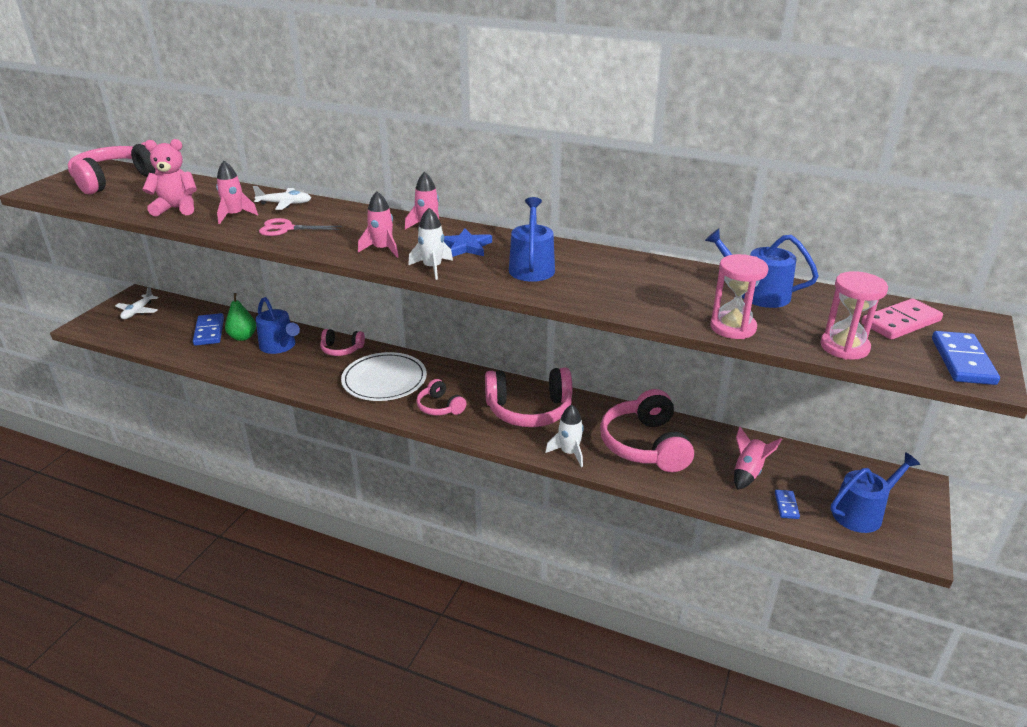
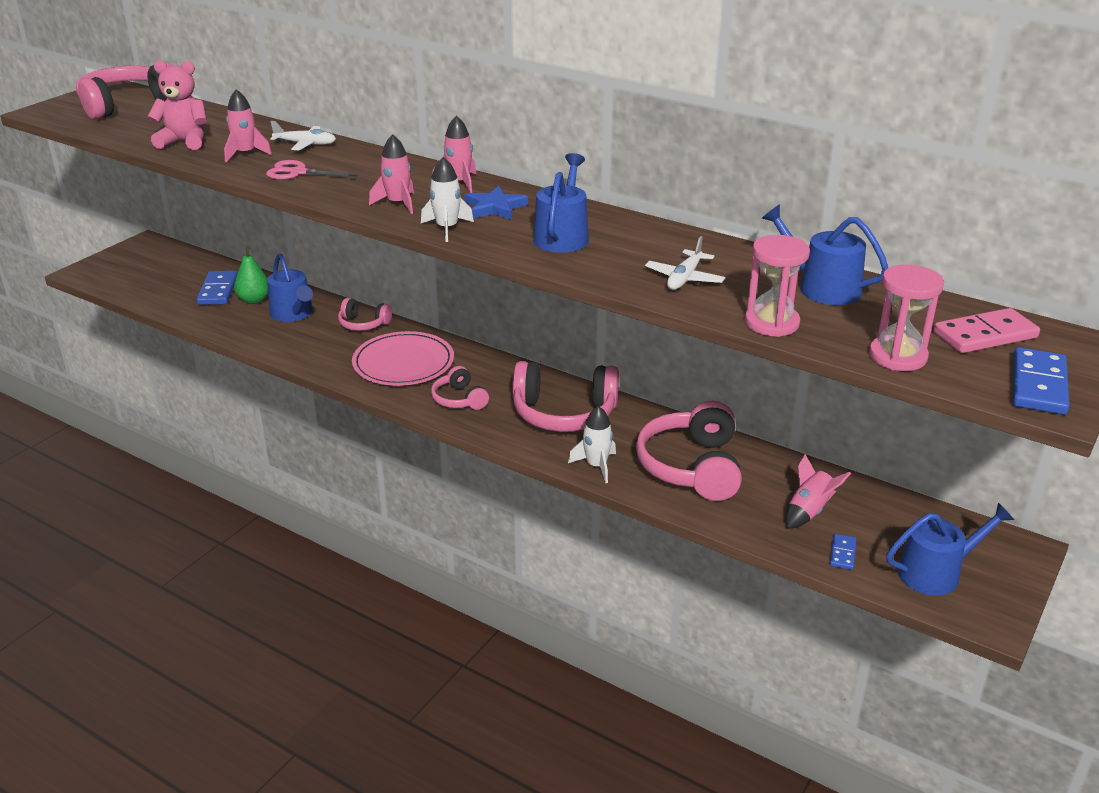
camera: 10 degrees right, 0 degrees up
(138, 311) = (144, 261): white plane -> white plane (684, 278)
(384, 380) = (403, 363): white plate -> pink plate

